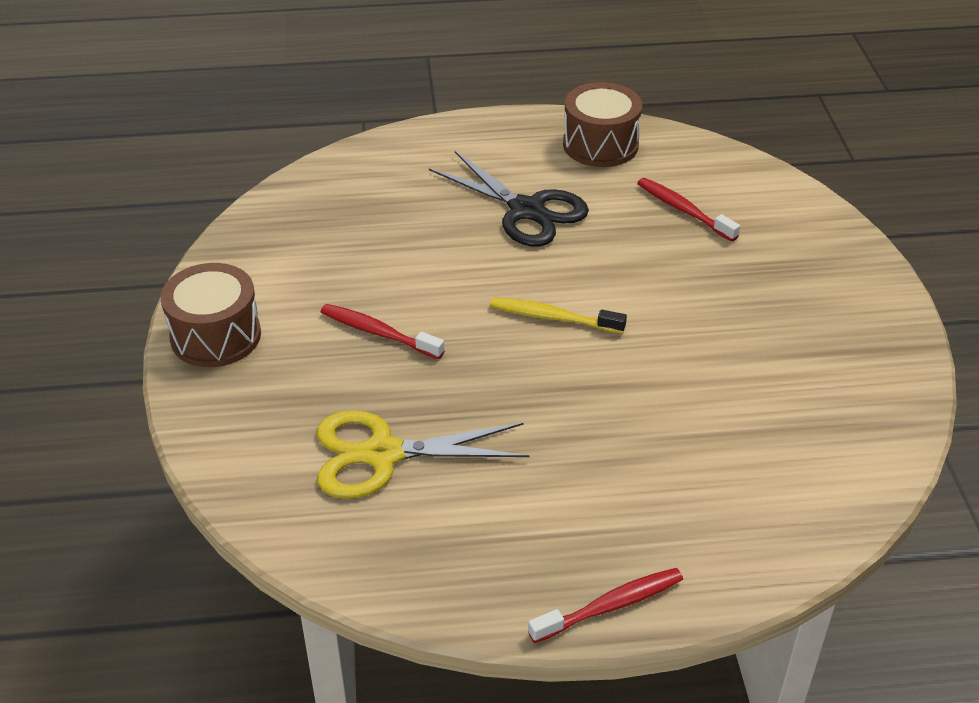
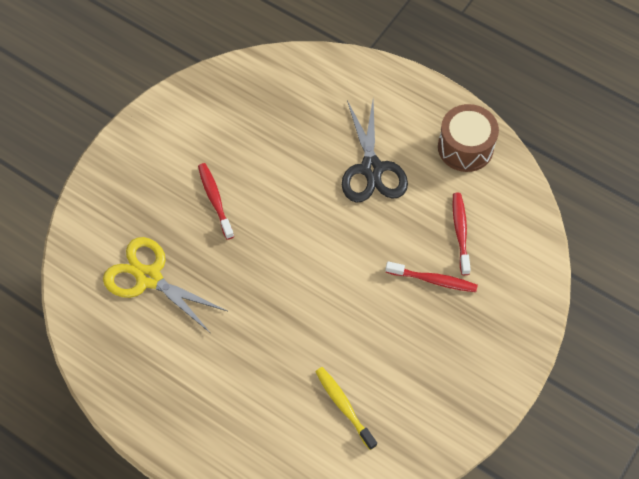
camera: 40 degrees right, 20 degrees up
(216, 336) = (138, 144): brown drum -> none
(553, 317) = (310, 255): yellow toothbrush -> yellow toothbrush (344, 406)
(610, 606) = (167, 442): red toothbrush -> red toothbrush (433, 280)

